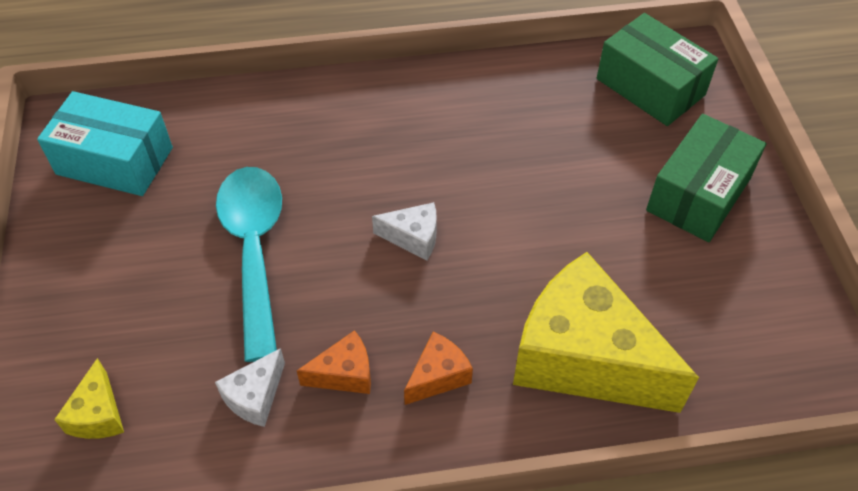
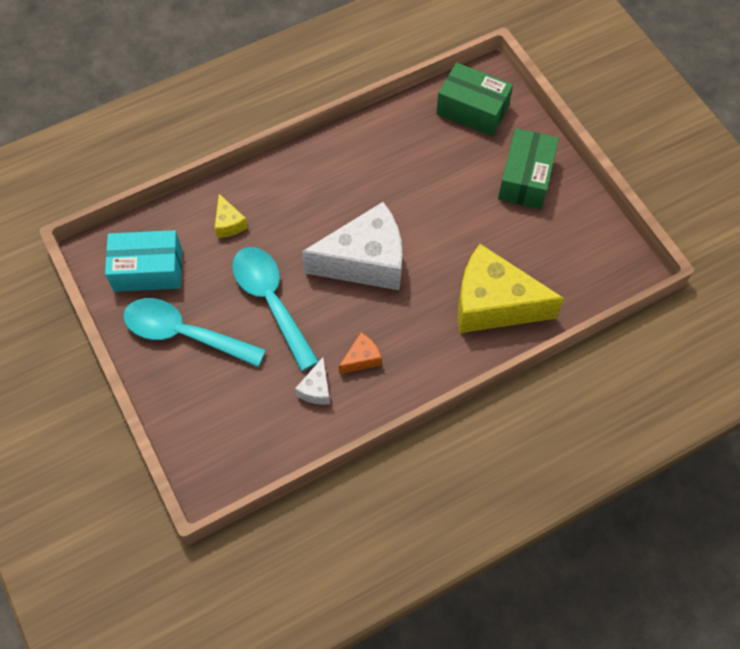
camera: 20 degrees left, 10 degrees up
(98, 414) = (229, 430): yellow cheese -> yellow cheese (229, 223)
(113, 256) = (184, 334): none -> turquoise spoon
(413, 238) = (365, 262): white cheese -> white cheese, size x2.35
(438, 376) = (415, 342): orange cheese -> none

